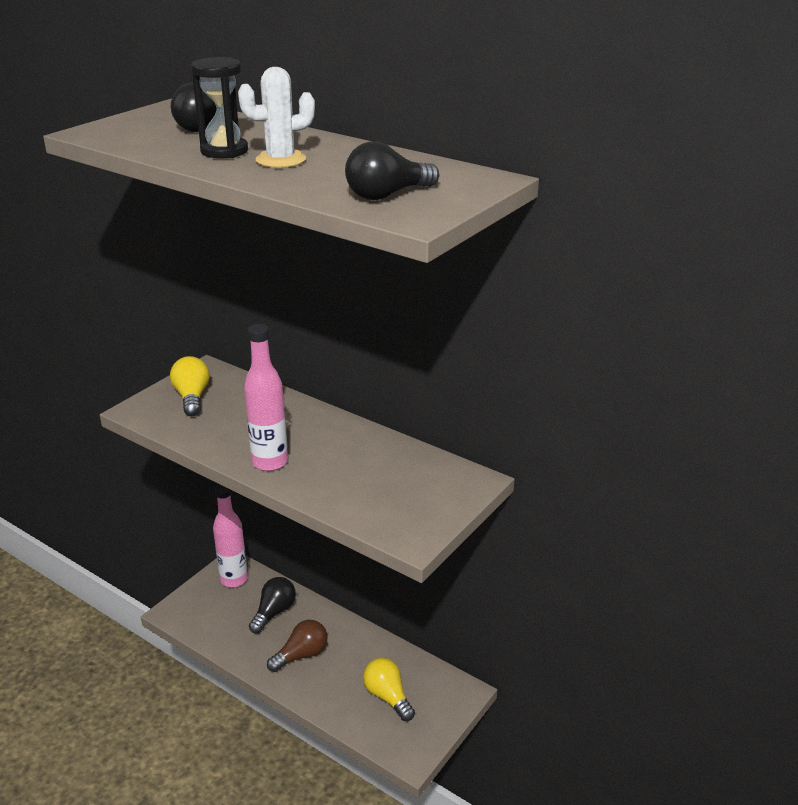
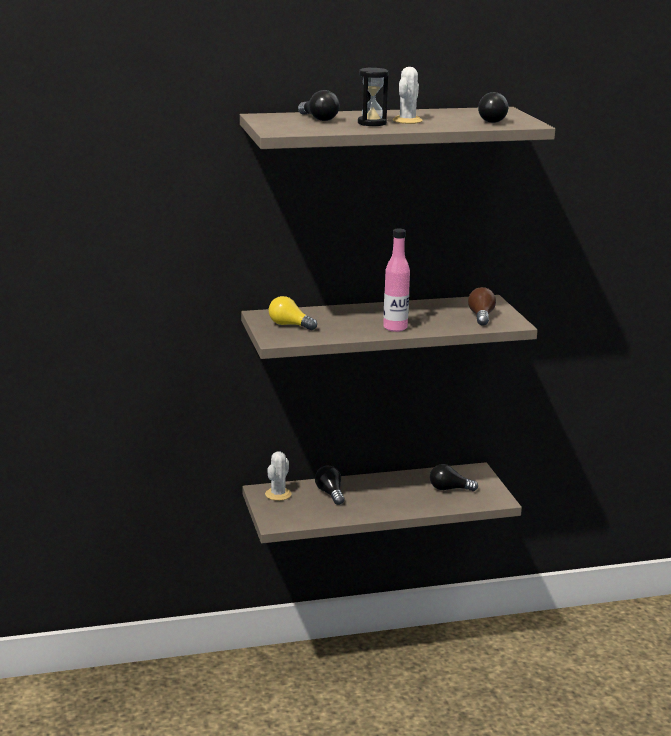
camera: 50 degrees left, 10 degrees down
(234, 579) = (278, 494): pink bottle -> white cactus
(301, 655) = (380, 499): brown light bulb -> brown light bulb (481, 316)
(388, 696) = (449, 489): yellow light bulb -> black light bulb

